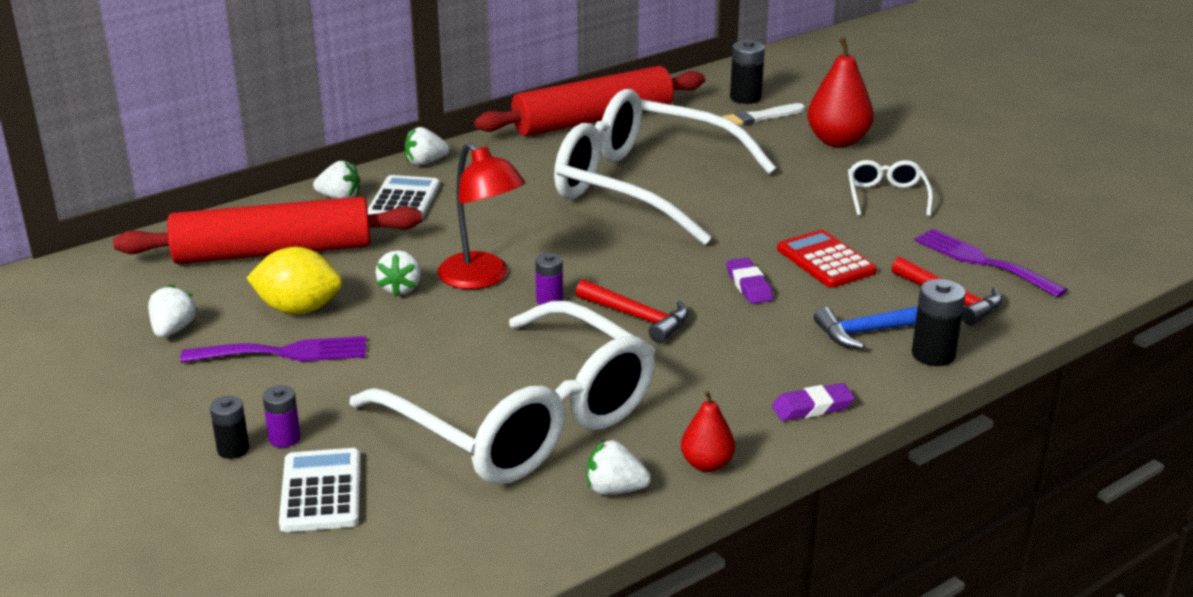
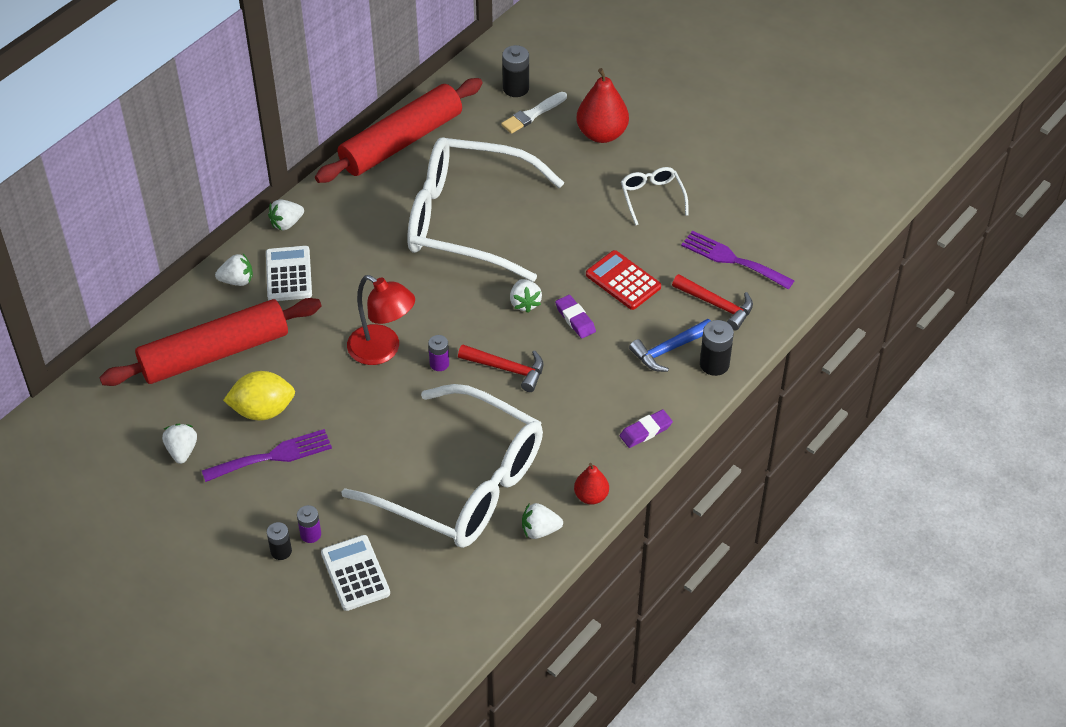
camera: 15 degrees left, 20 degrees up
(400, 288) = (327, 373): white strawberry -> white strawberry (525, 303)

